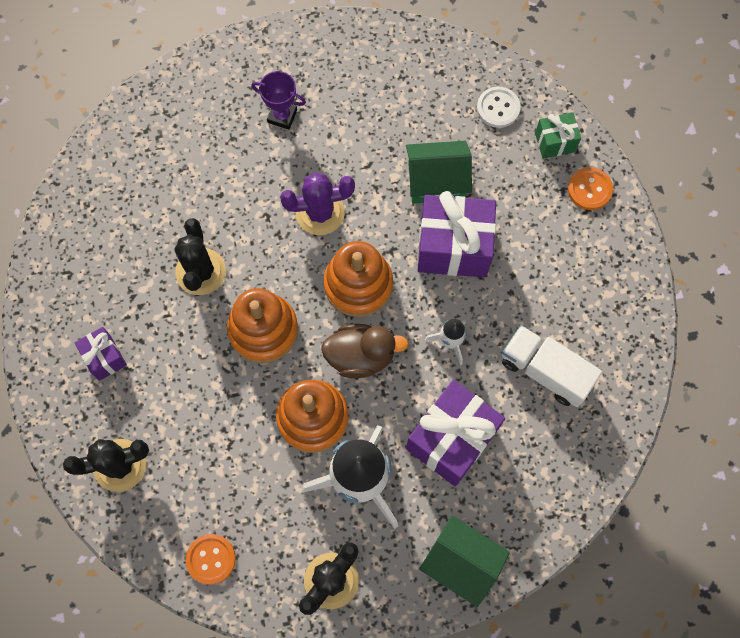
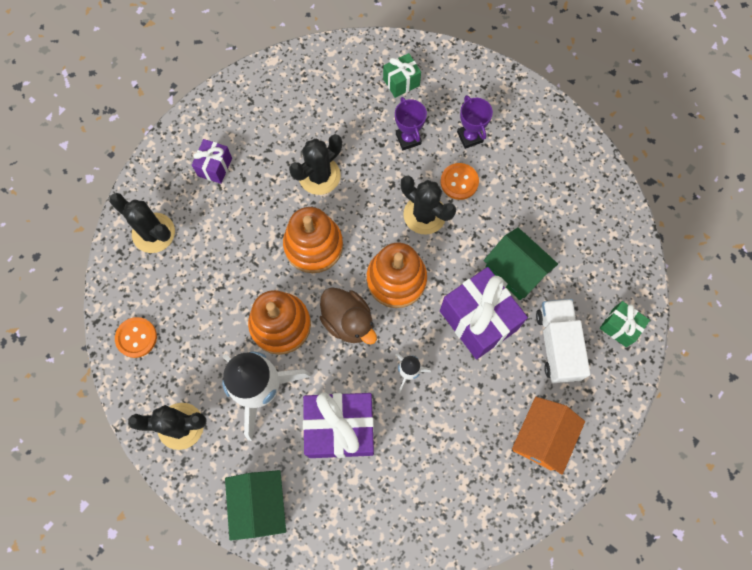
camera: 50 degrees right, 0 degrees up
(176, 129) = (401, 82): none -> green gift
(236, 168) = (408, 139): none -> purple trophy
(320, 212) = (424, 215): purple cactus -> black cactus
(498, 108) = (608, 268): white button -> none
(545, 371) = (444, 455): white truck -> white truck (557, 345)
(589, 189) = (607, 380): orange button -> orange button (459, 182)
(594, 280) = (542, 437): none -> orange house

